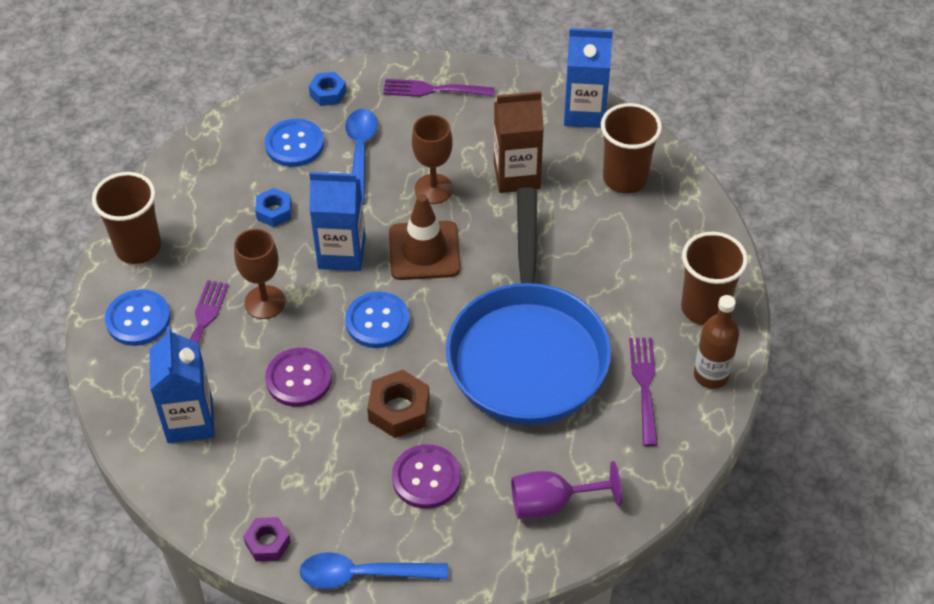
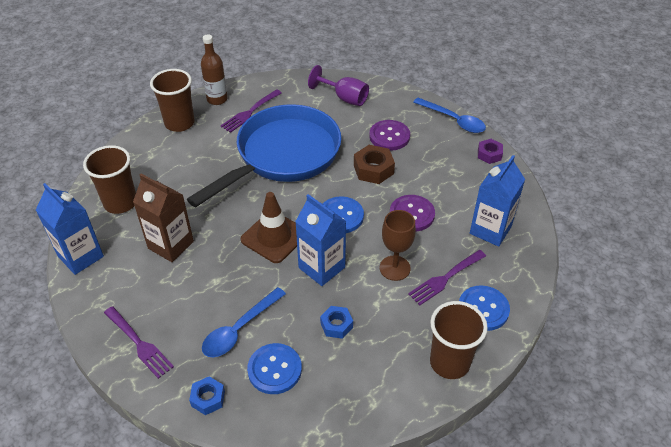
camera: 140 degrees left, 5 degrees down
(433, 189) = (225, 270): brown goblet -> none

